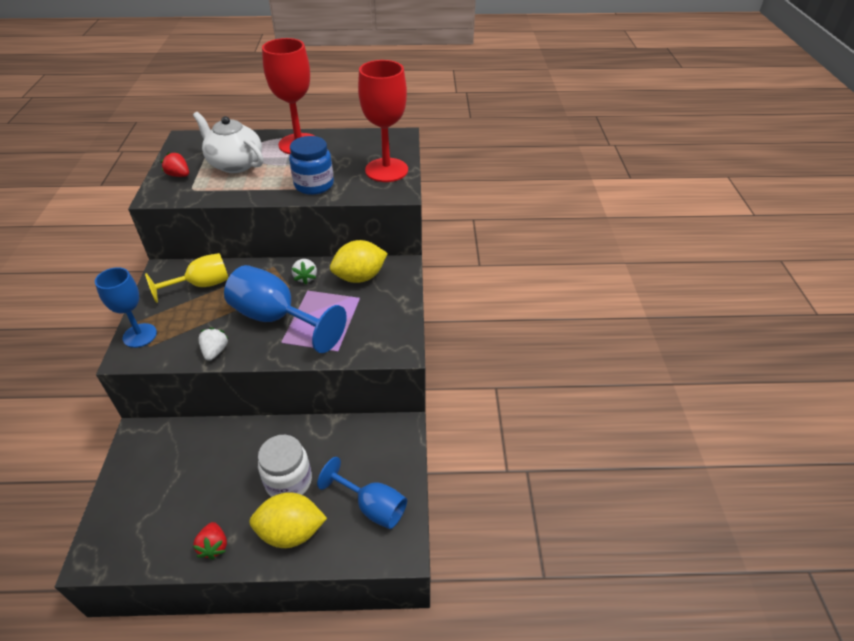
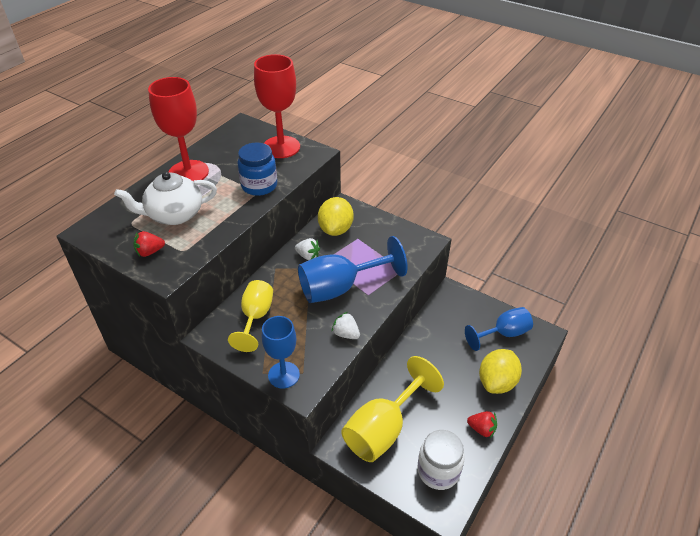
camera: 55 degrees left, 0 degrees up
(173, 458) = (383, 429): none -> yellow goblet
(288, 481) = (454, 368): white jar -> white jar (438, 471)

